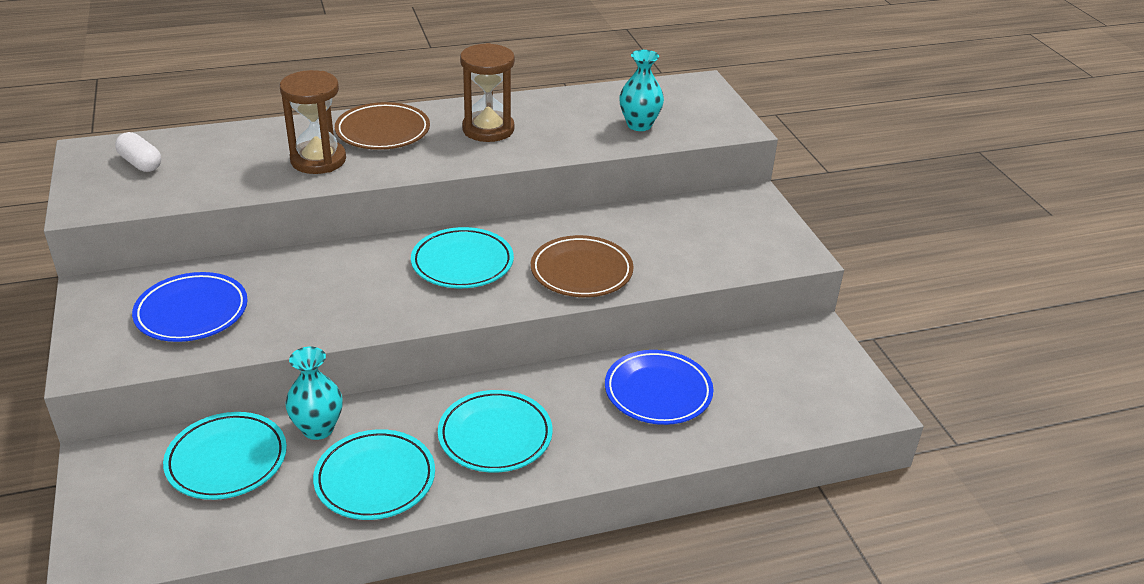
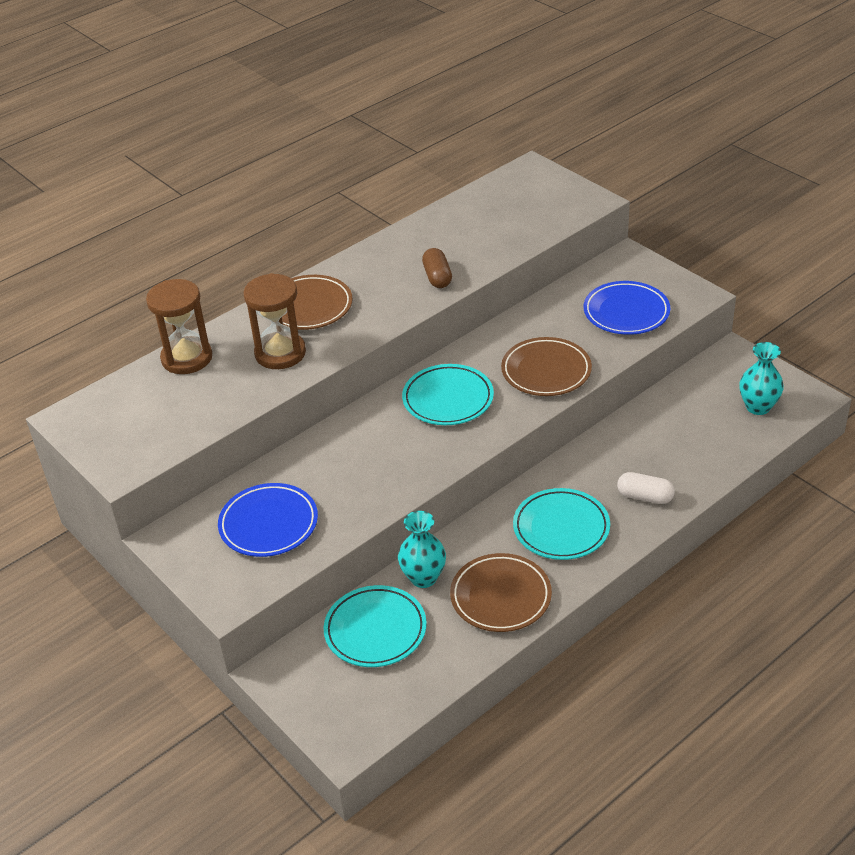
camera: 20 degrees left, 5 degrees up
(140, 163) = (128, 412): white capsule -> white capsule (645, 497)
(375, 479) = (500, 596): turquoise plate -> brown plate
(488, 129) = (395, 273): brown hourglass -> brown hourglass (187, 358)
(524, 144) = (437, 277): none -> brown capsule
(639, 125) = (513, 226): turquoise vase -> turquoise vase (758, 407)
(658, 392) = (652, 446): blue plate -> blue plate (626, 312)

